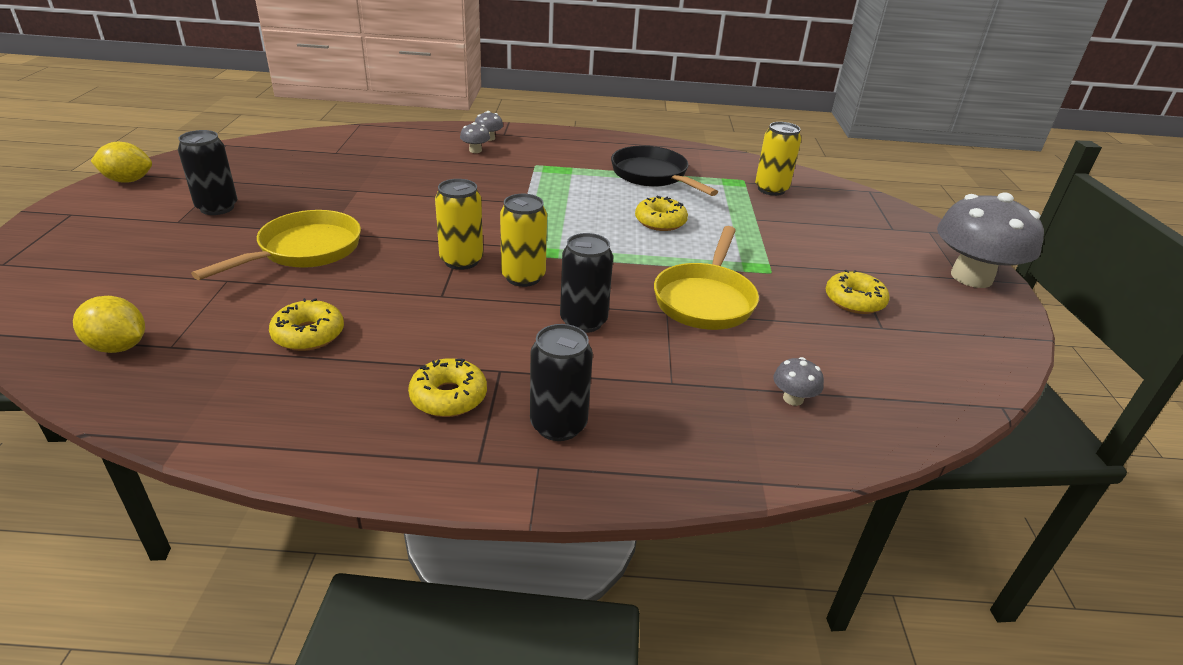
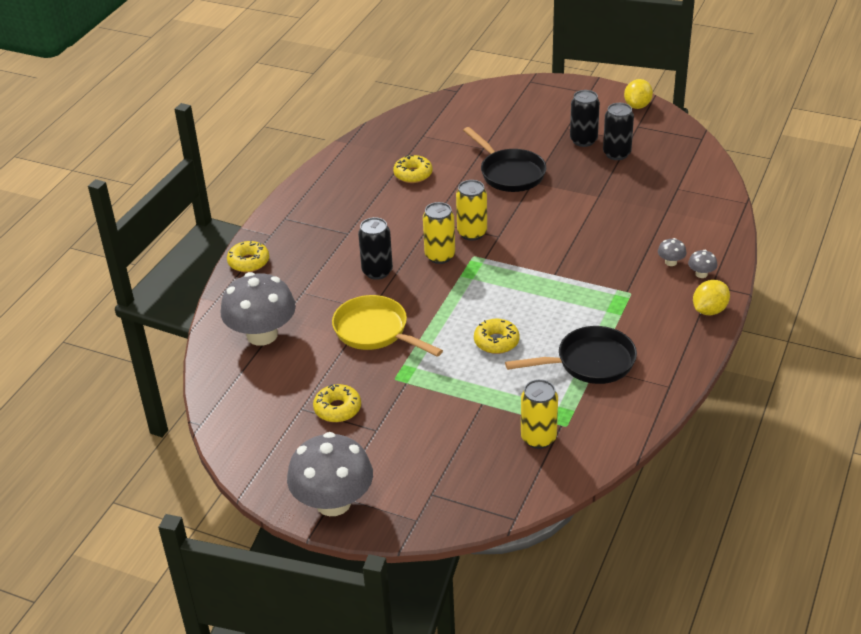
camera: 115 degrees right, 5 degrees up
(118, 347) = (429, 122): yellow lemon -> yellow lemon (709, 310)
(304, 251) = (509, 173): yellow pan -> black pan
(448, 397) = (335, 214): yellow donut -> yellow donut (248, 262)
(558, 425) = (294, 245): black can -> black can (616, 154)
(793, 398) = (262, 335): grey mushroom -> grey mushroom, size x2.49

